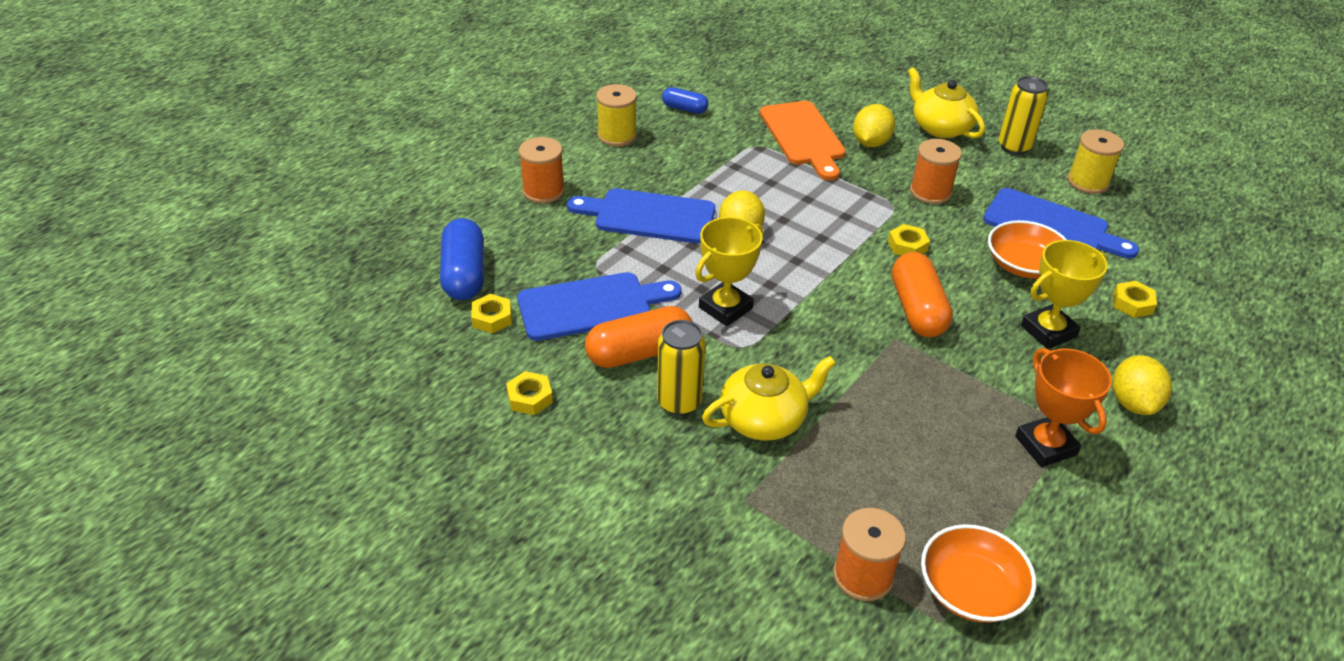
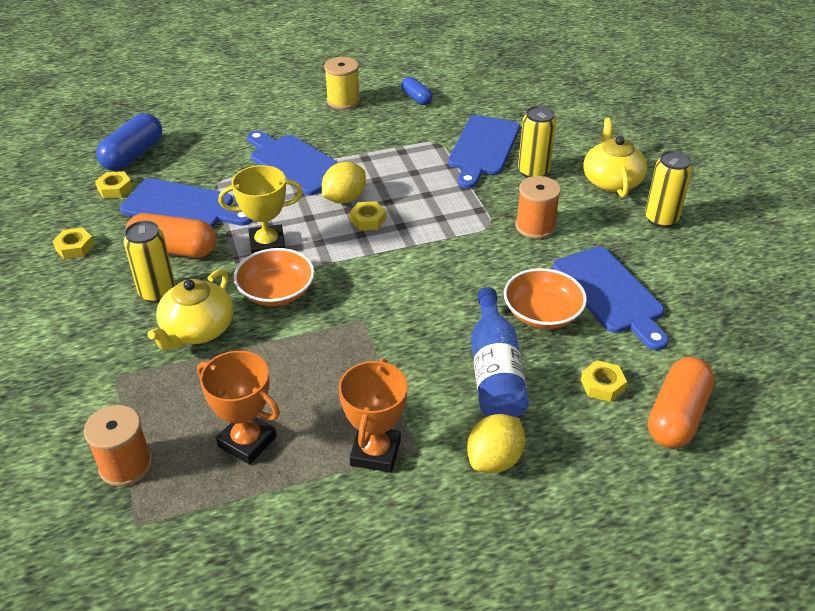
camera: 35 degrees right, 0 degrees up
(543, 191) = (247, 121): orange spool -> none
(764, 419) = (197, 330): yellow teapot -> yellow teapot turned 105 degrees clockwise
(803, 136) = (483, 148): orange cutting board -> blue cutting board
(870, 143) = (533, 172): yellow lemon -> yellow can
(907, 246) = (461, 258): yellow nut -> yellow nut (368, 220)
(917, 309) = (407, 307): orange capsule -> orange capsule (677, 416)
(937, 494) = (247, 441): none -> orange trophy
(971, 589) = (183, 518): orange bowl -> orange bowl (276, 291)
(1048, 331) = (495, 371): yellow trophy -> blue bottle
(1087, 182) = (695, 272): yellow spool -> none

